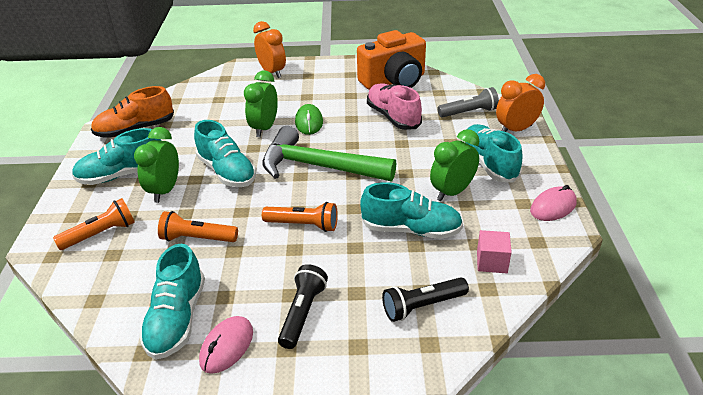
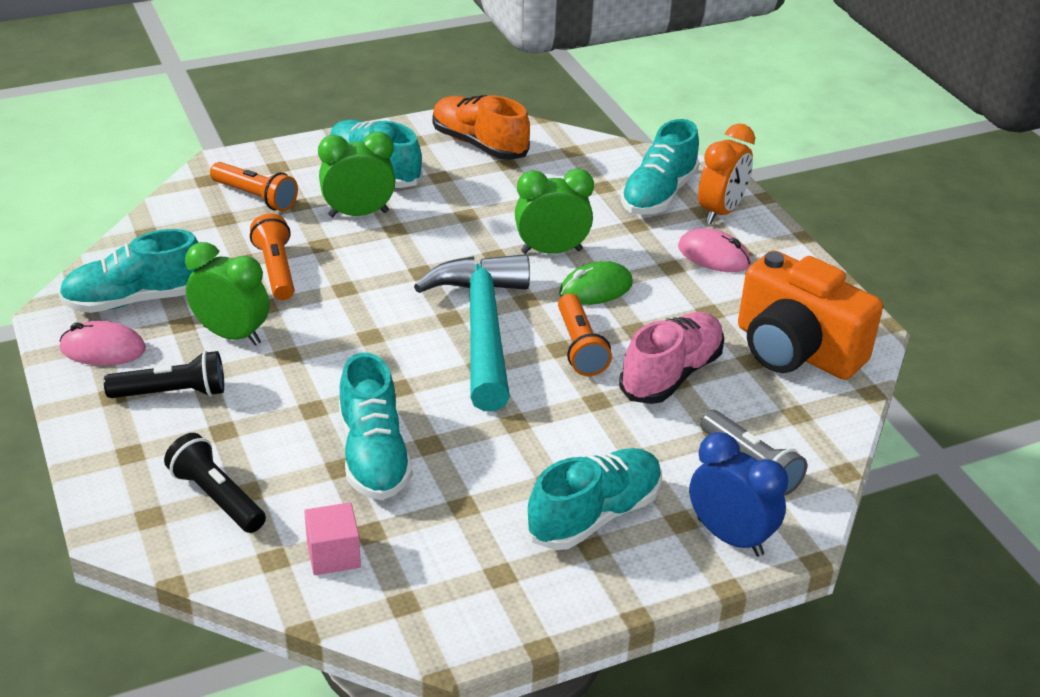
camera: 65 degrees right, 0 degrees up
(227, 172) = (425, 250): turquoise shoe -> turquoise shoe (658, 195)
(303, 225) = (340, 350): orange flashlight -> orange flashlight (580, 347)
(318, 166) = (482, 328): green hammer -> turquoise hammer
(452, 192) = (489, 483): green clock -> green clock (232, 335)
(516, 130) = (730, 537): orange clock -> blue clock
(553, 207) = (507, 614): pink mouse -> pink mouse (713, 256)

